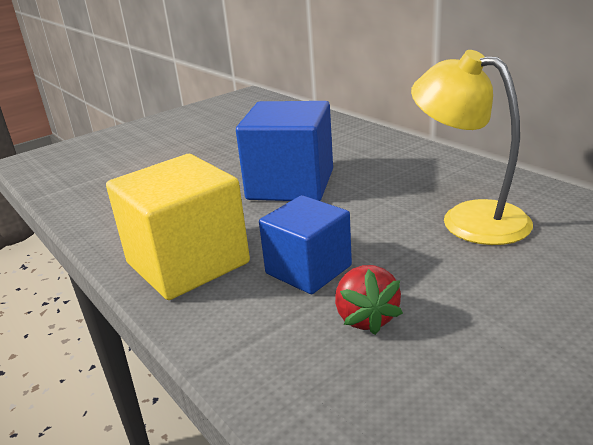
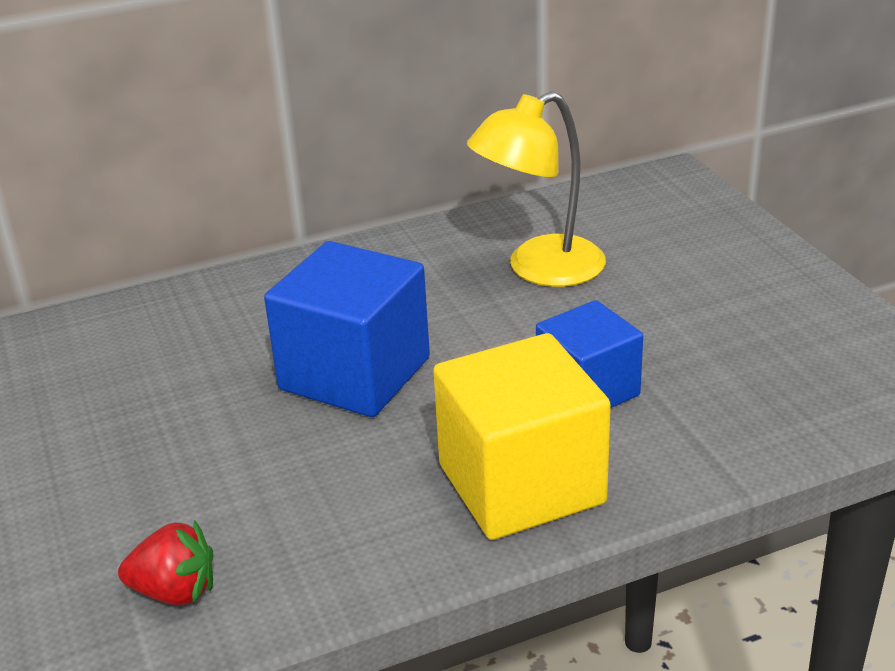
camera: 75 degrees left, 5 degrees up
(366, 318) = (692, 368): red strawberry -> red strawberry (175, 591)

